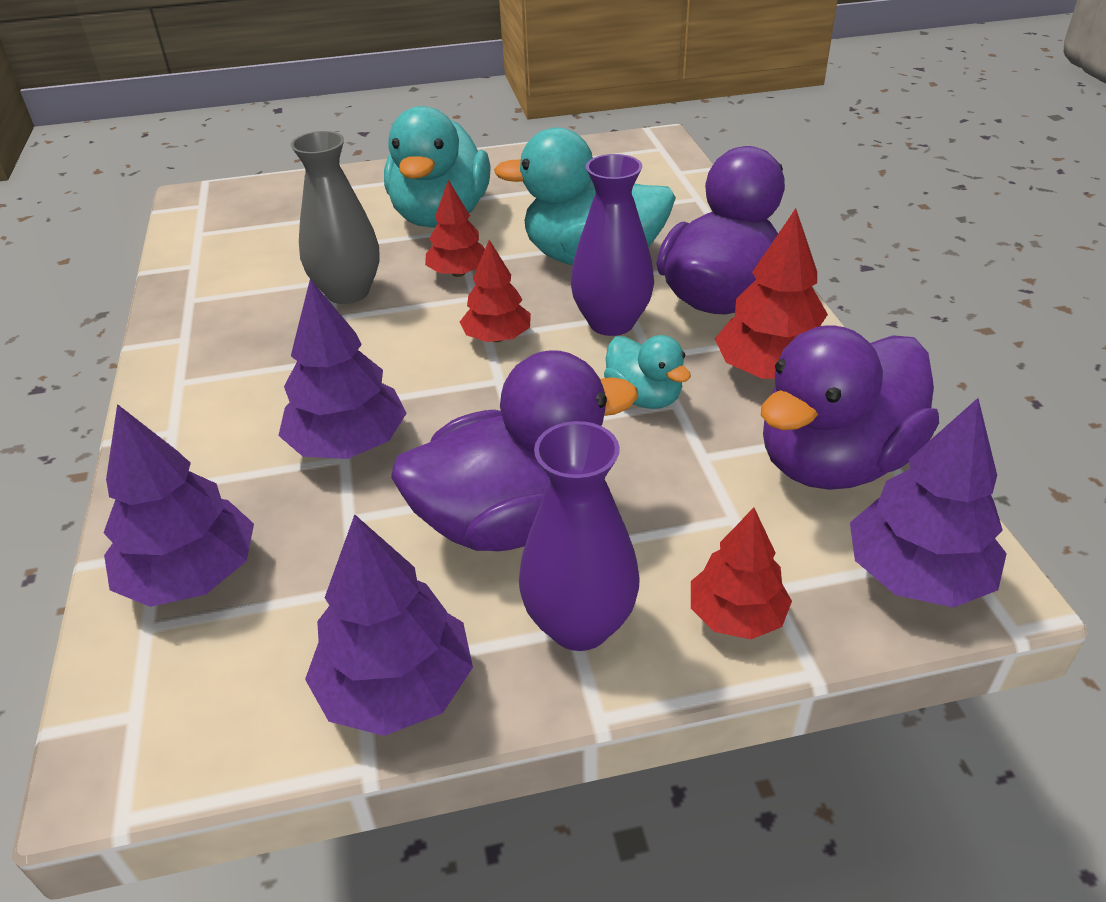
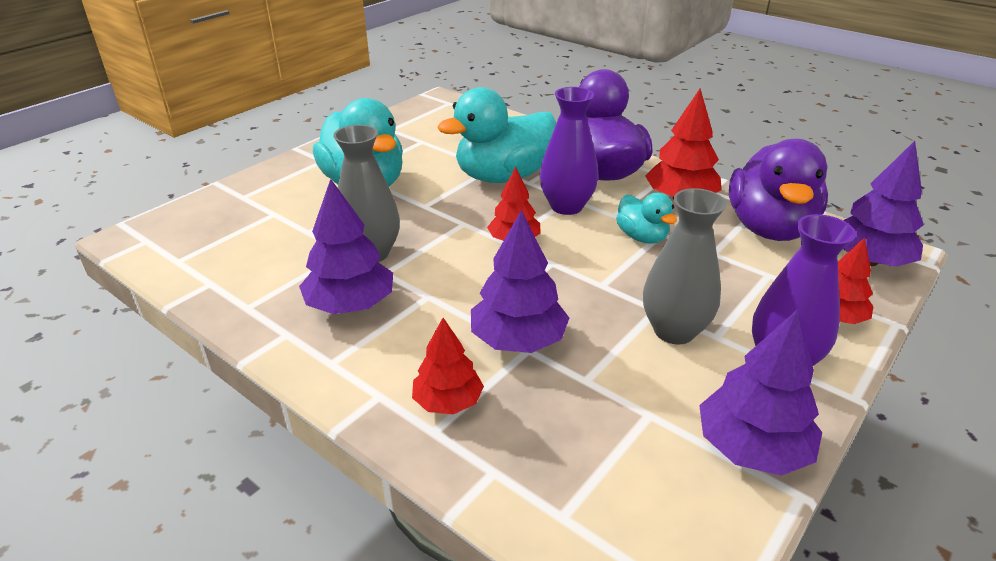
camera: 40 degrees left, 5 degrees down
(191, 575) = (542, 469): purple tree -> purple tree (350, 305)
(458, 273) = (431, 213): red tree -> red tree (448, 401)
(512, 520) = (674, 331): purple duck -> grey vase
(644, 397) = (642, 237): turquoise duck -> turquoise duck turned 45 degrees clockwise

